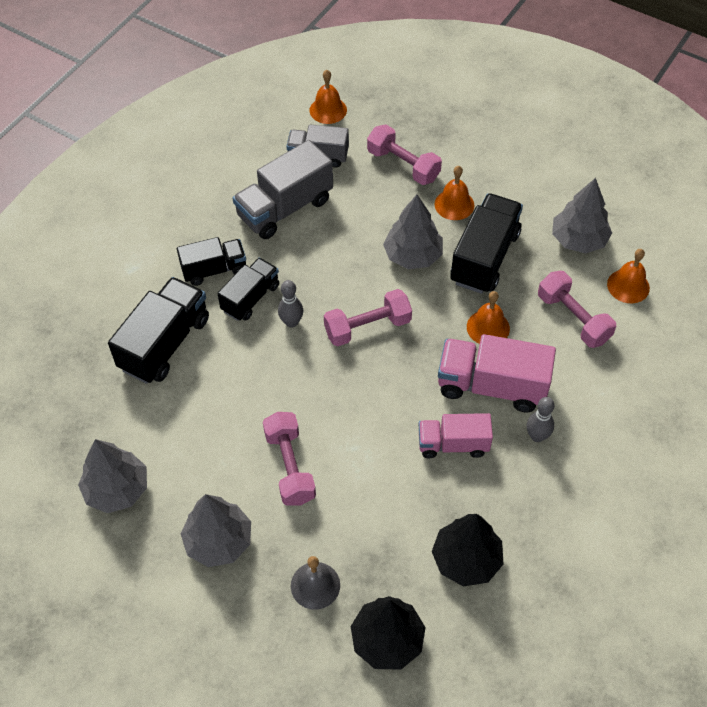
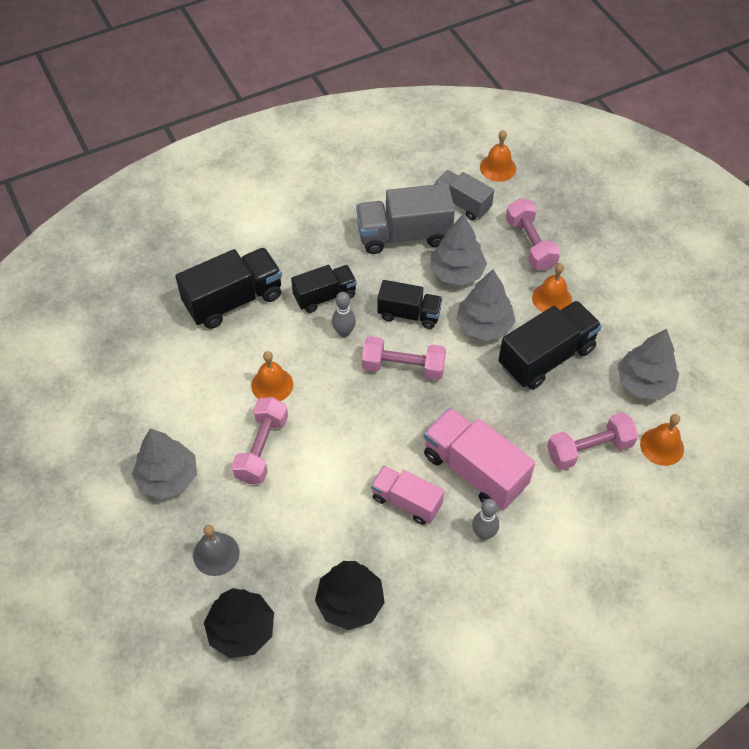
camera: 30 degrees right, 0 degrees up
(117, 489) = (122, 396): grey tree -> grey tree (457, 272)
(214, 270) = (312, 259): black truck -> black truck (409, 314)
(488, 327) = (506, 419): orange bell -> orange bell (272, 385)
(573, 318) = (589, 449): pink dumbbell -> pink dumbbell turned 75 degrees clockwise

